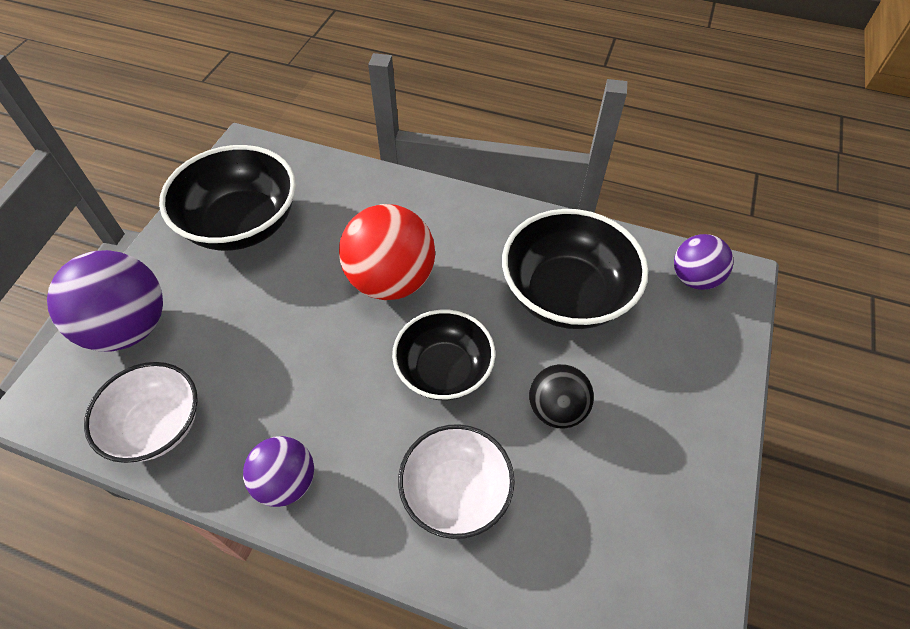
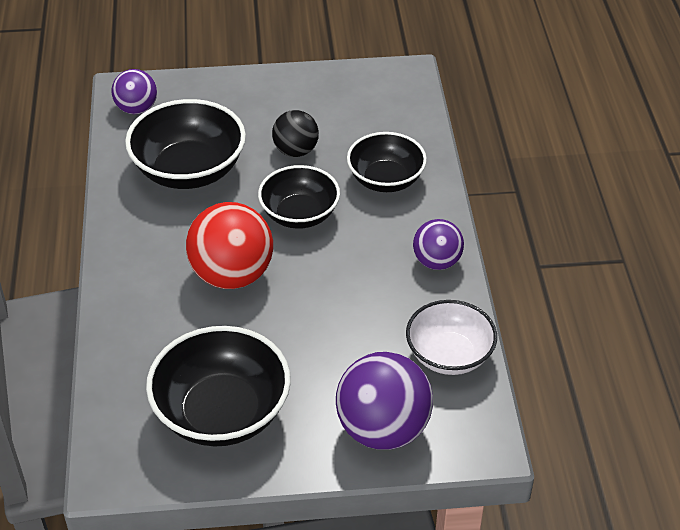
camera: 115 degrees left, 10 degrees down
(456, 492) = (385, 179): white bowl -> black bowl

